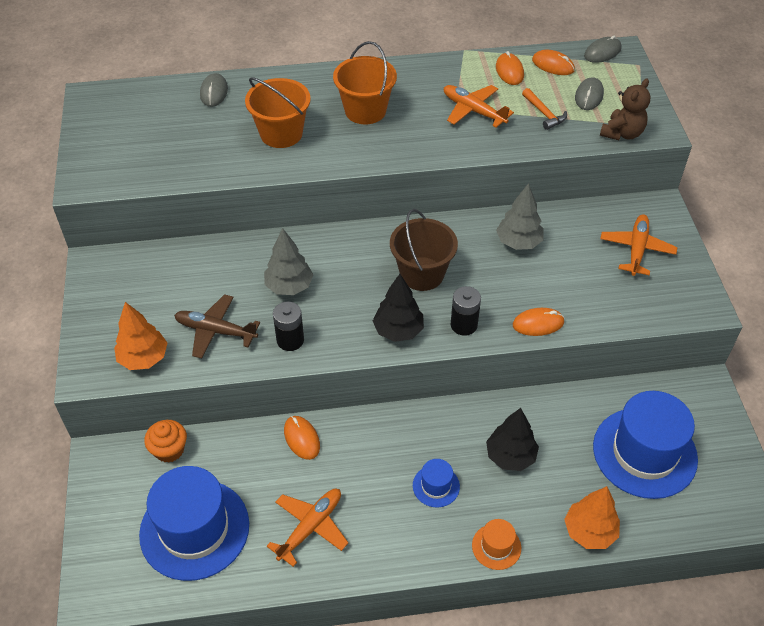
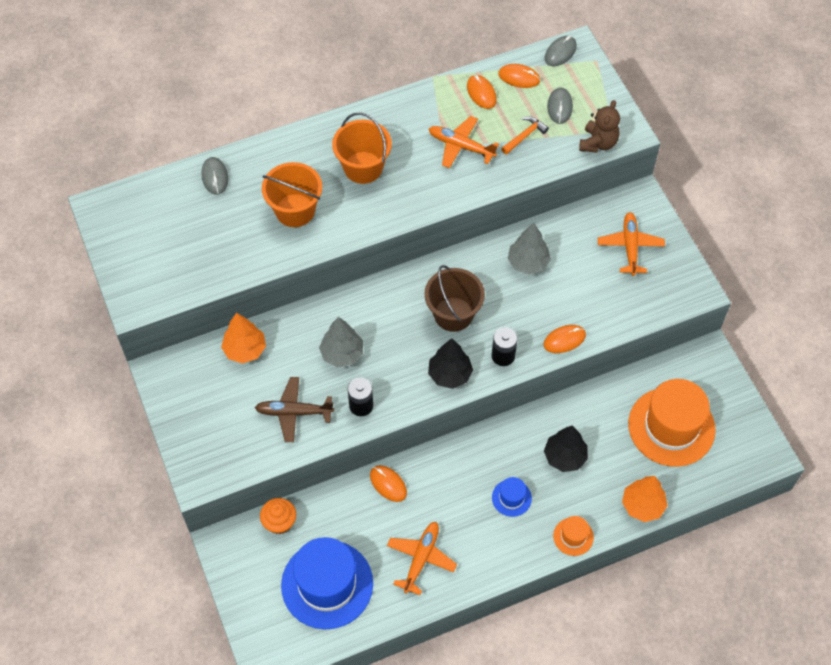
camera: 15 degrees left, 10 degrees up
(144, 358) = (242, 453): orange tree -> orange tree (245, 350)
(544, 114) = (525, 136): orange hammer -> orange hammer turned 90 degrees counterclockwise
(644, 452) = (671, 426): blue hat -> orange hat

